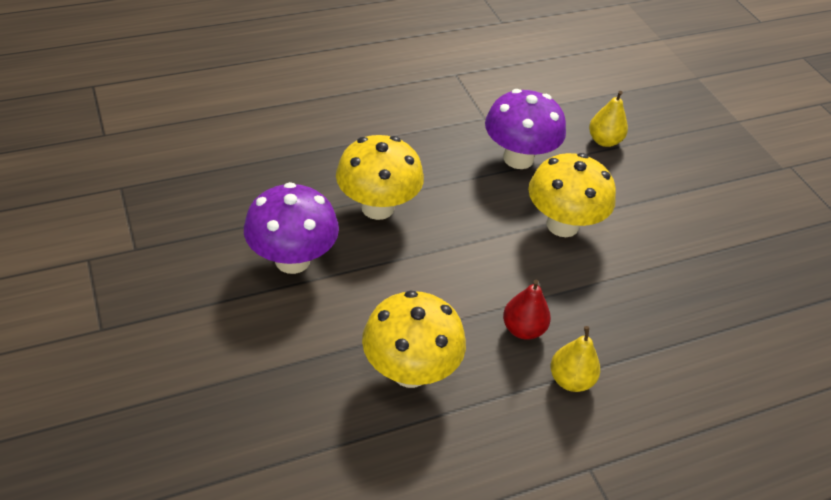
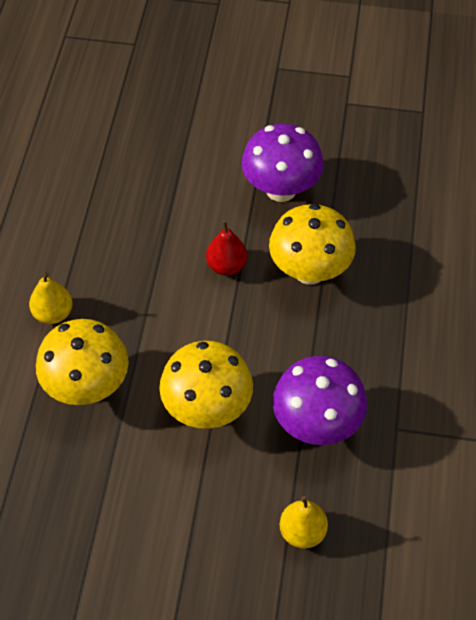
camera: 125 degrees right, 10 degrees up
(410, 371) = (131, 217): yellow mushroom -> yellow mushroom (87, 386)
(523, 329) = (118, 308): red pear -> red pear (226, 266)

